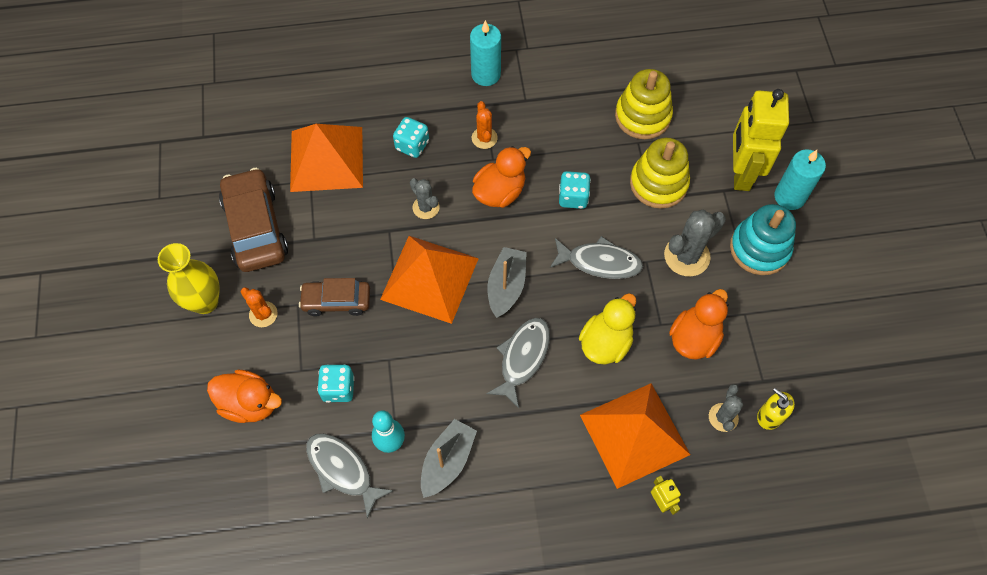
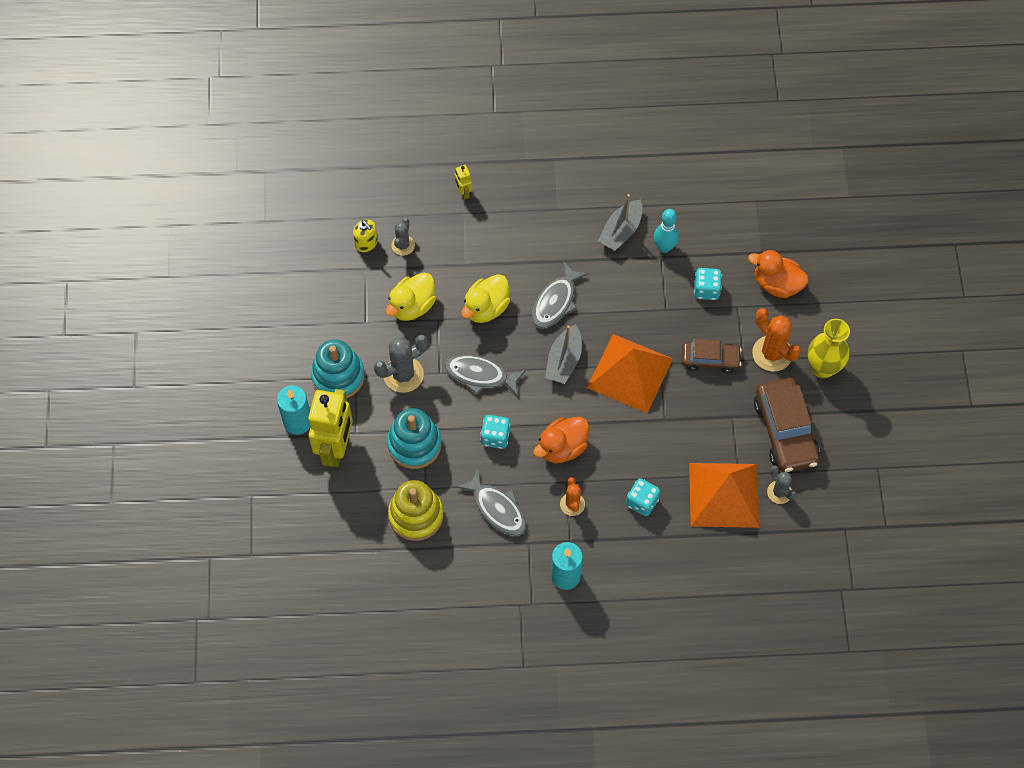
camera: 175 degrees left, 0 degrees up
(263, 314) = (772, 353): orange cactus -> orange cactus, size x1.66
(342, 470) = (701, 231): grey fish -> grey fish (497, 508)
(426, 207) = (631, 438): grey cactus -> grey cactus (779, 492)
(634, 434) = (474, 239): orange pyramid -> none
(658, 183) = (414, 444): yellow stacking toy -> turquoise stacking toy
(694, 338) = (412, 306): orange duck -> yellow duck

